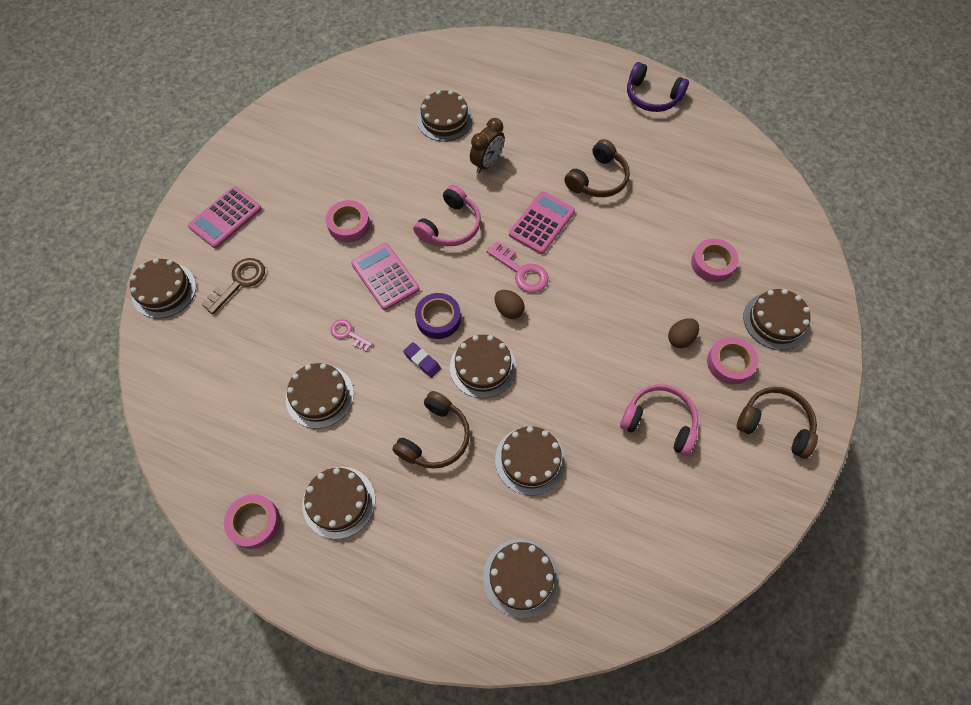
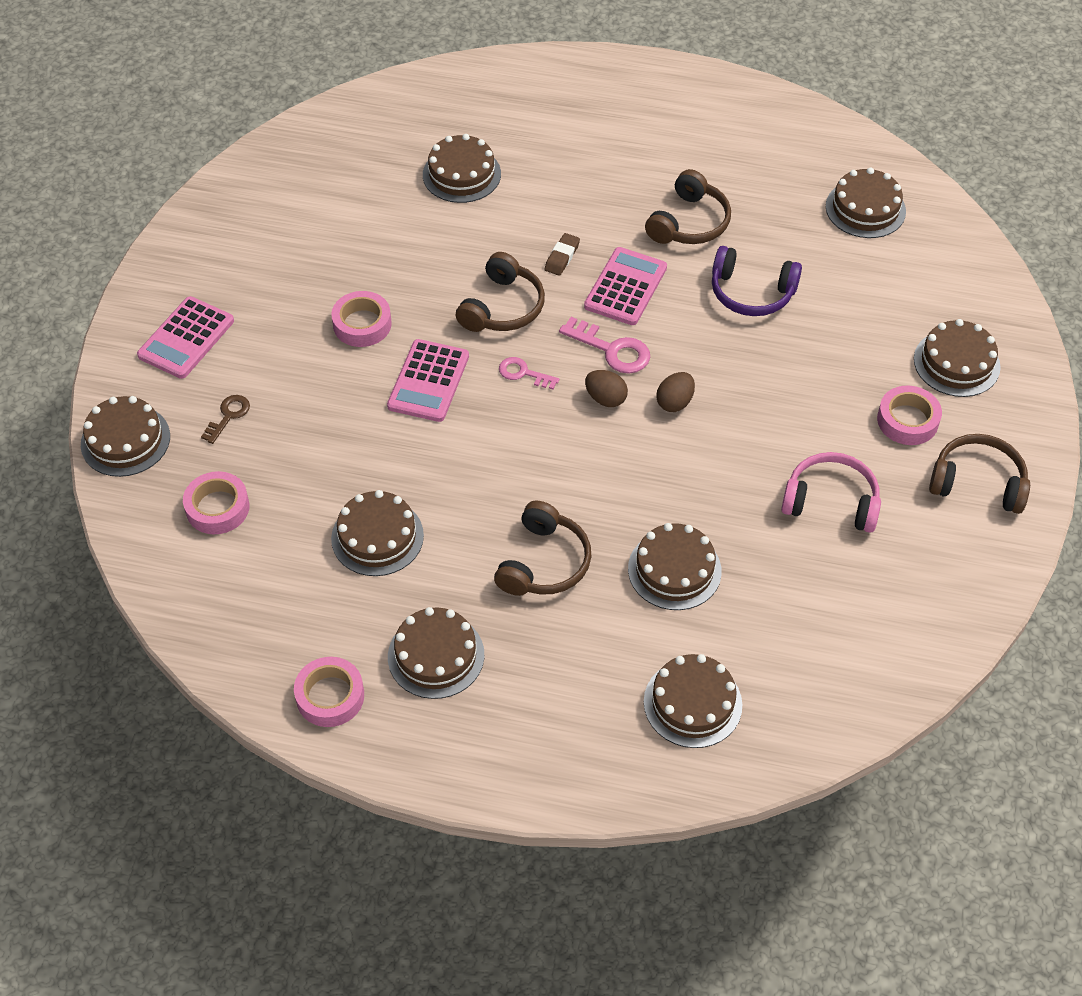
camera: 10 degrees left, 10 degrees down
(239, 282) = (228, 416): brown key -> brown key, size x0.63
(348, 334) = (396, 458): pink key -> pink key (523, 373)
(385, 276) = (429, 381): pink calculator -> pink calculator turned 120 degrees counterclockwise
(422, 361) = (504, 476): purple eraser -> none
(438, 319) = (514, 422): purple tape -> none
(450, 226) = (502, 307): pink headphones -> brown headphones
(483, 367) = (587, 471): brown cake -> brown cake (865, 209)
(487, 163) = (534, 222): brown clock -> none
(501, 193) = (562, 257): none -> brown eraser
(652, 97) = (740, 110): purple headphones -> purple headphones (751, 292)
(680, 338) = (838, 401): brown egg -> brown egg (675, 402)
(712, 263) = (862, 306): pink tape -> pink tape (217, 508)

